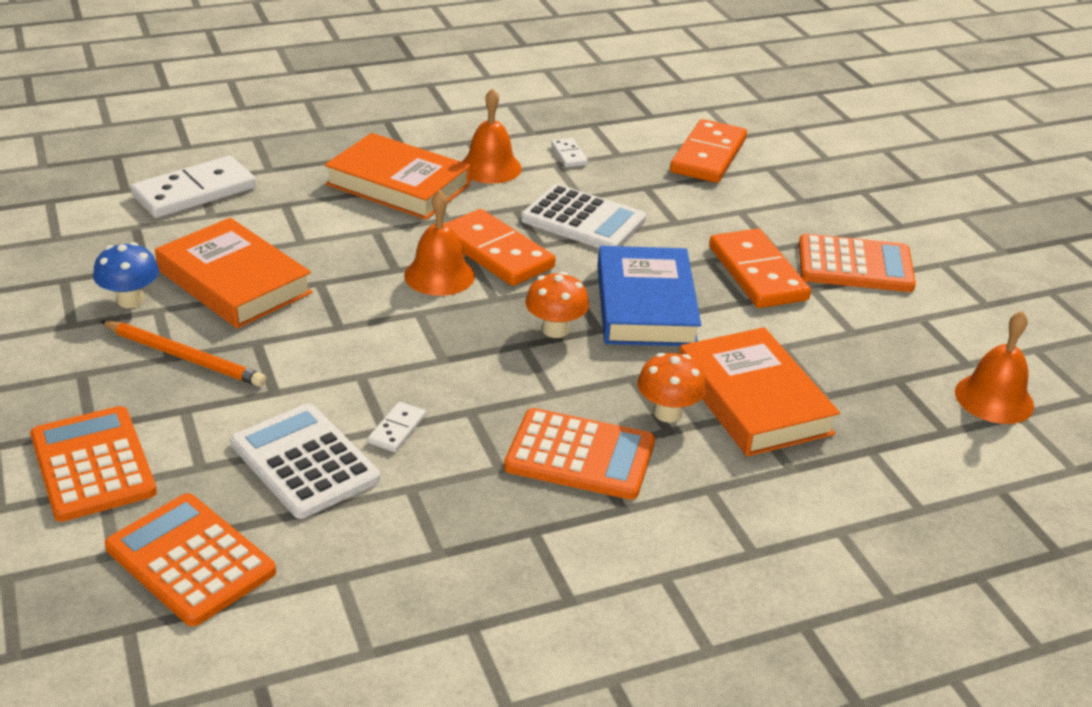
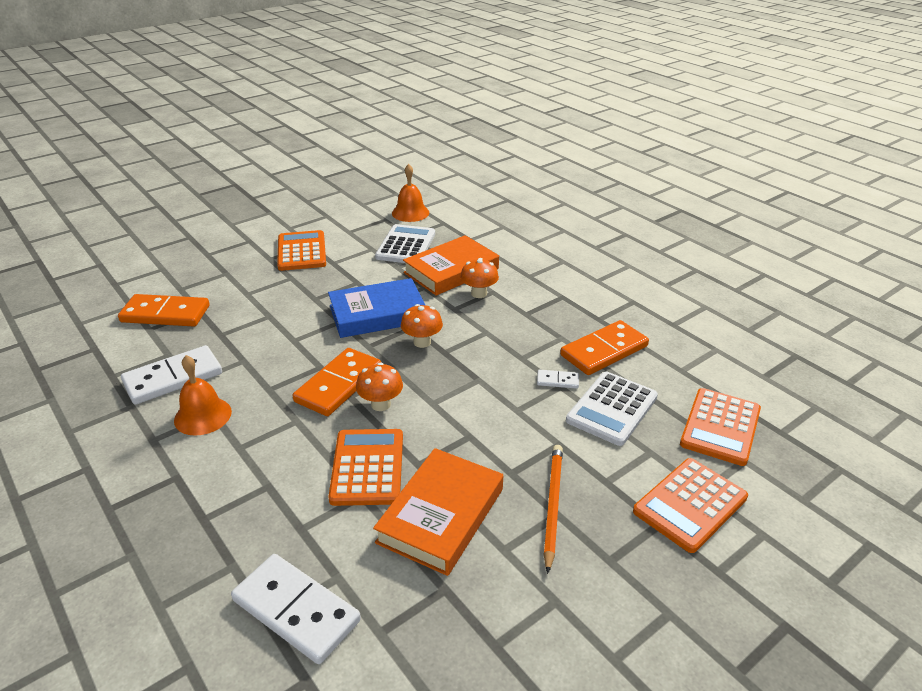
camera: 105 degrees left, 0 degrees up
(130, 300) = (501, 574): blue mushroom -> none
(398, 185) = (245, 463): orange book -> none
(439, 275) = (381, 404): orange bell -> orange mushroom
(569, 155) = (173, 378): white domino -> white domino, size x2.15
(580, 455) = (533, 314): orange calculator -> orange calculator (367, 467)
(583, 220) = (278, 354): white calculator -> white calculator (406, 245)
(757, 273) = (323, 281): orange domino -> orange domino (604, 351)

